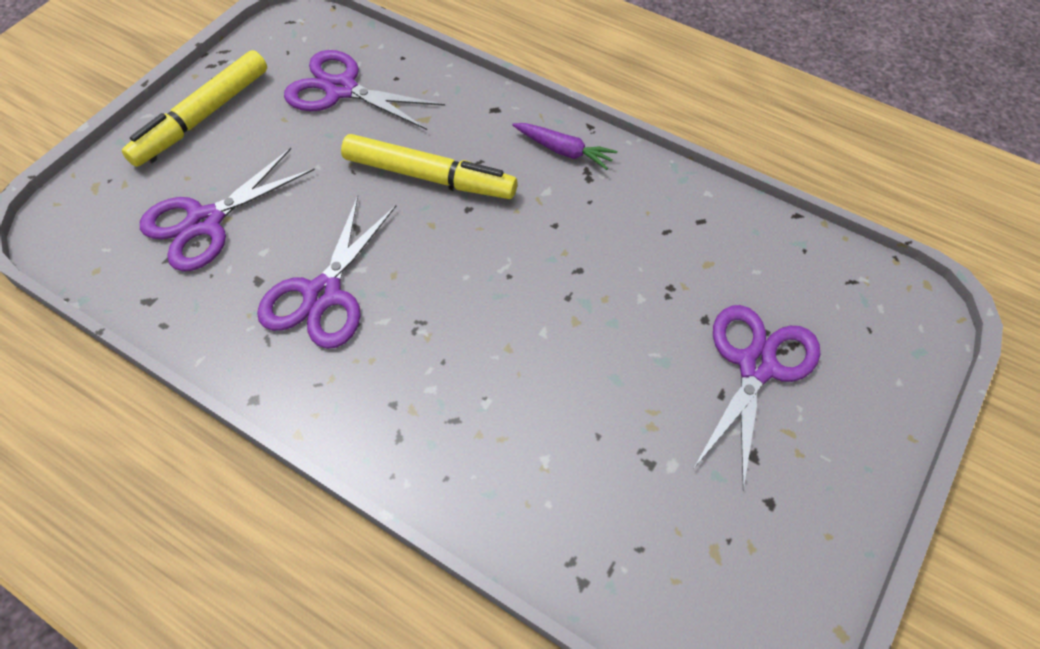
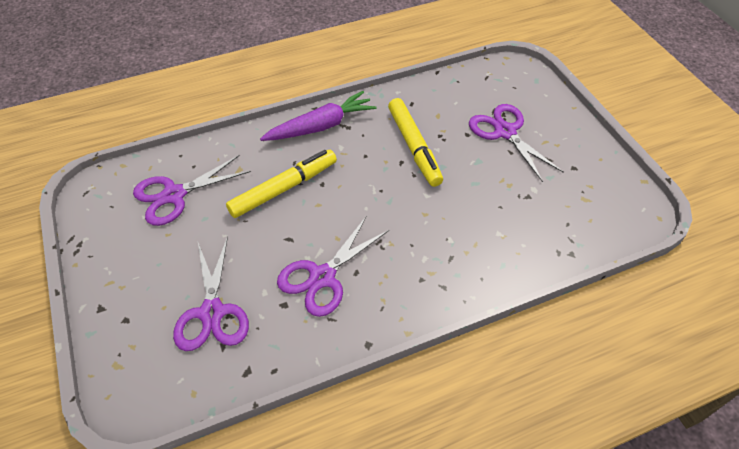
camera: 55 degrees left, 5 degrees down
(202, 117) = (119, 276): yellow marker -> yellow marker (414, 147)
(323, 294) = (322, 277): purple scissors -> purple scissors turned 75 degrees clockwise
(564, 151) = (321, 126): purple carrot -> purple carrot, size x1.72

